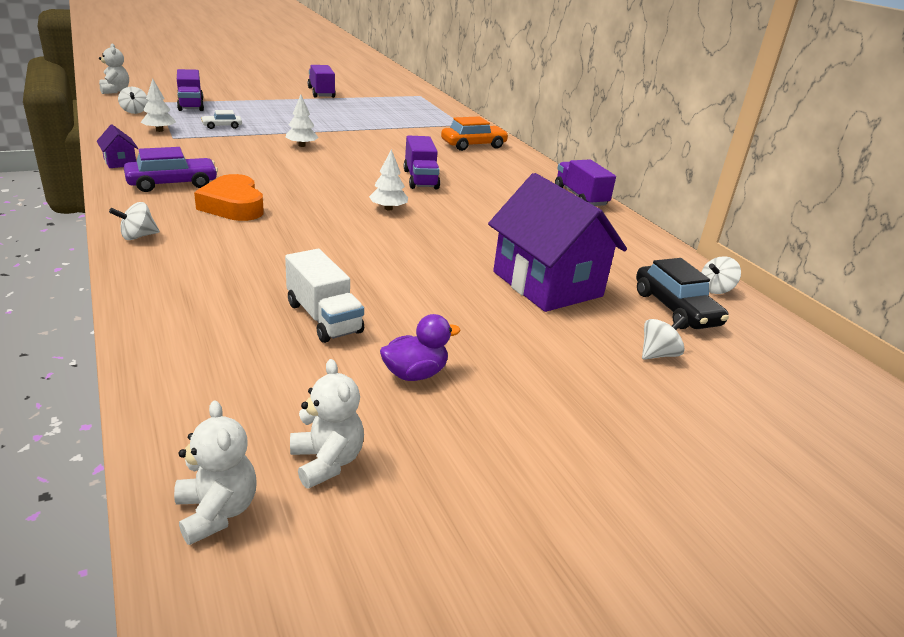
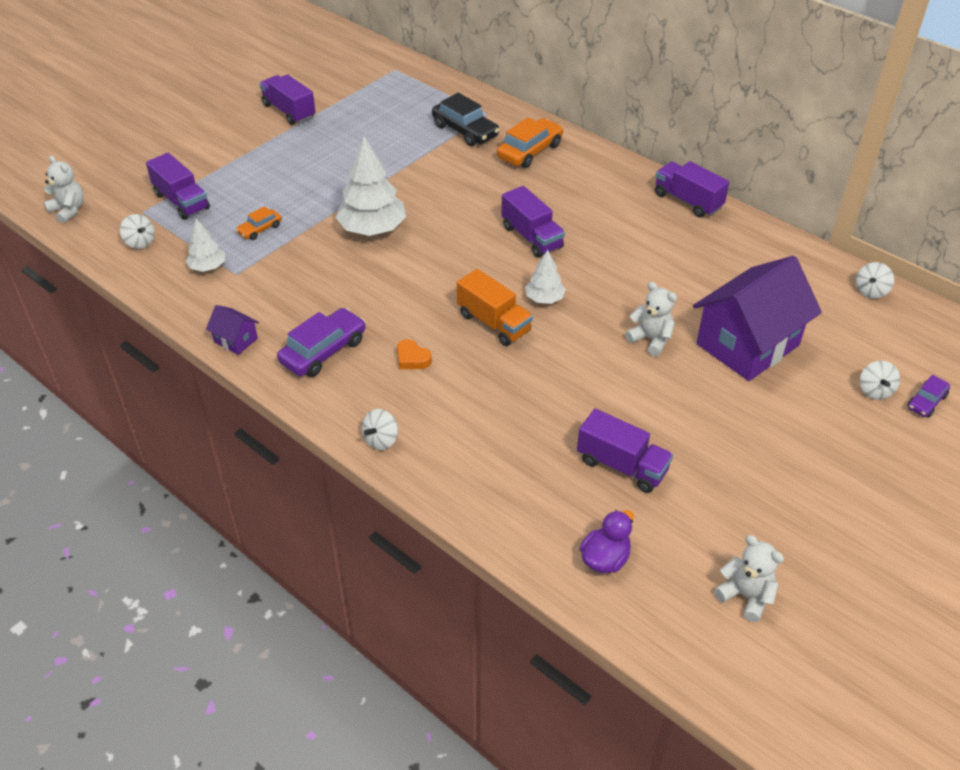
camera: 20 degrees left, 15 degrees up
(217, 512) = (719, 664): white teddy bear -> white teddy bear (651, 339)
(222, 126) = (260, 229): white car -> orange car
(233, 206) = (412, 358): orange heart -> orange heart, size x0.50
(302, 145) = (372, 229): white tree -> white tree, size x1.84
(324, 318) = (622, 465): white truck -> purple truck
(327, 208) = (494, 323): none -> orange truck
(415, 374) = (733, 492): purple duck -> purple duck (605, 559)
(547, 284) = (747, 344): purple house -> purple house turned 75 degrees counterclockwise
(658, 354) = (875, 391): white spinning top -> white spinning top turned 150 degrees clockwise
(675, 309) = (856, 331): black car -> black car (465, 131)
(715, 381) = (926, 402): none -> purple car

